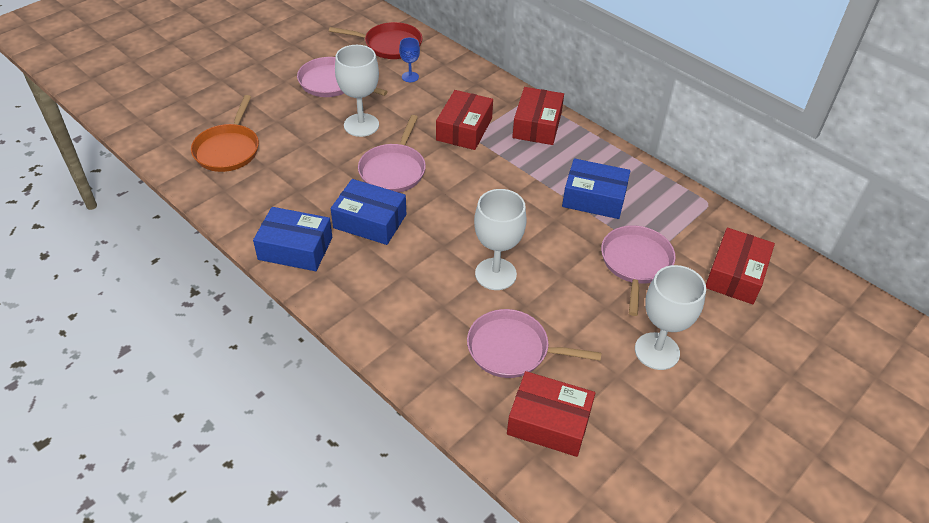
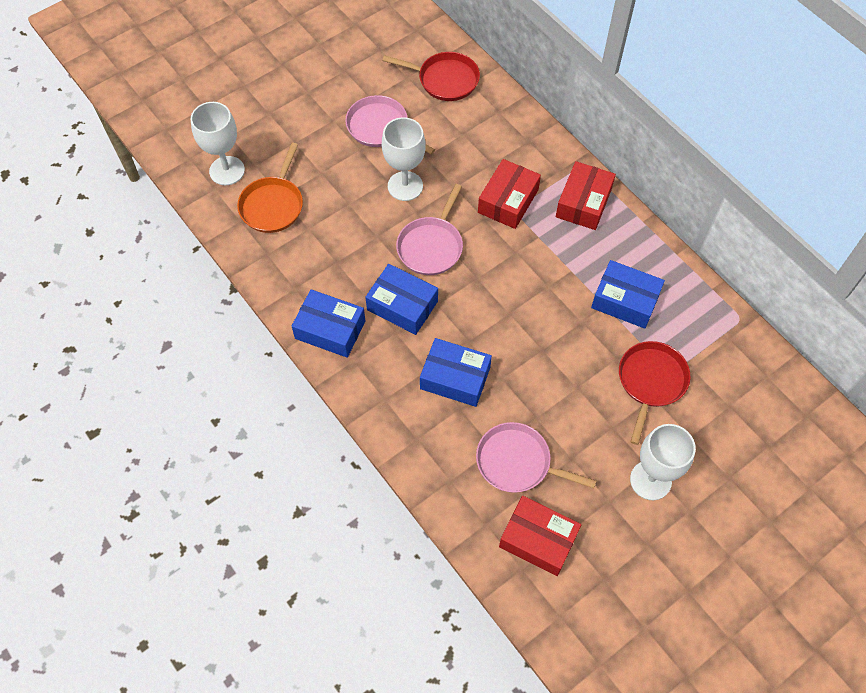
camera: 10 degrees right, 15 degrees up
(410, 77) = (461, 126): blue goblet -> none
(433, 279) = (455, 378): none -> blue box
(495, 274) = (514, 379): white goblet -> white goblet (227, 171)
(635, 263) = (651, 381): pink pan -> red pan
(735, 275) = (746, 406): red box -> none

